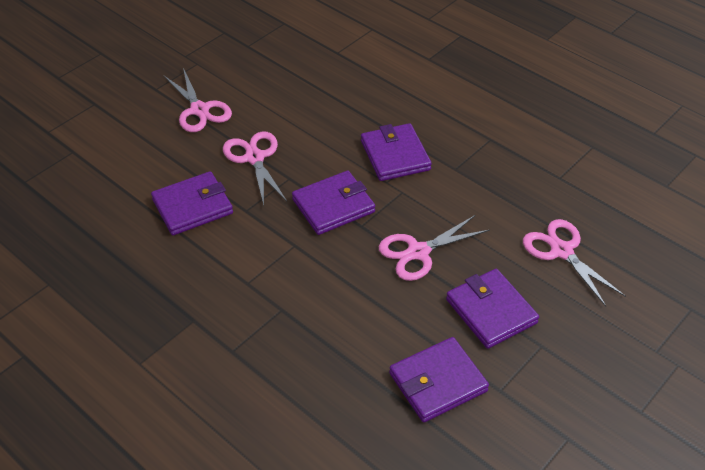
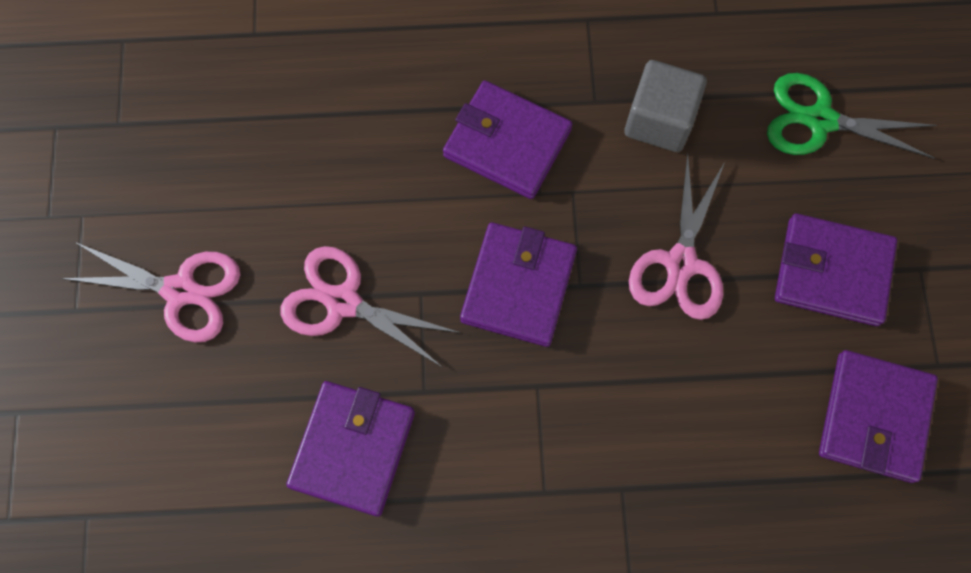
camera: 45 degrees left, 25 degrees up
(477, 195) = (659, 120): none -> grey cube
(561, 251) = (820, 120): pink scissors -> green scissors

